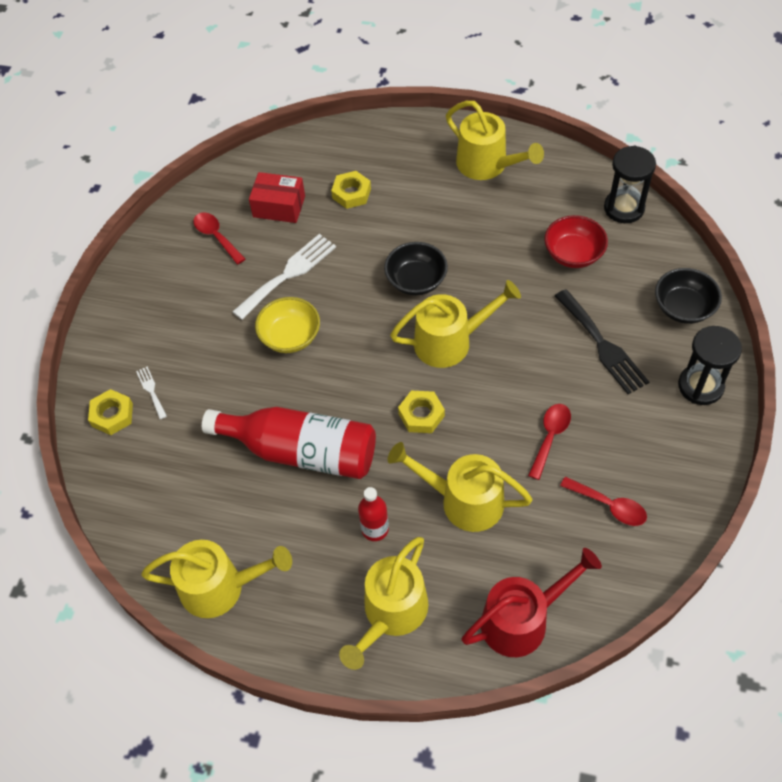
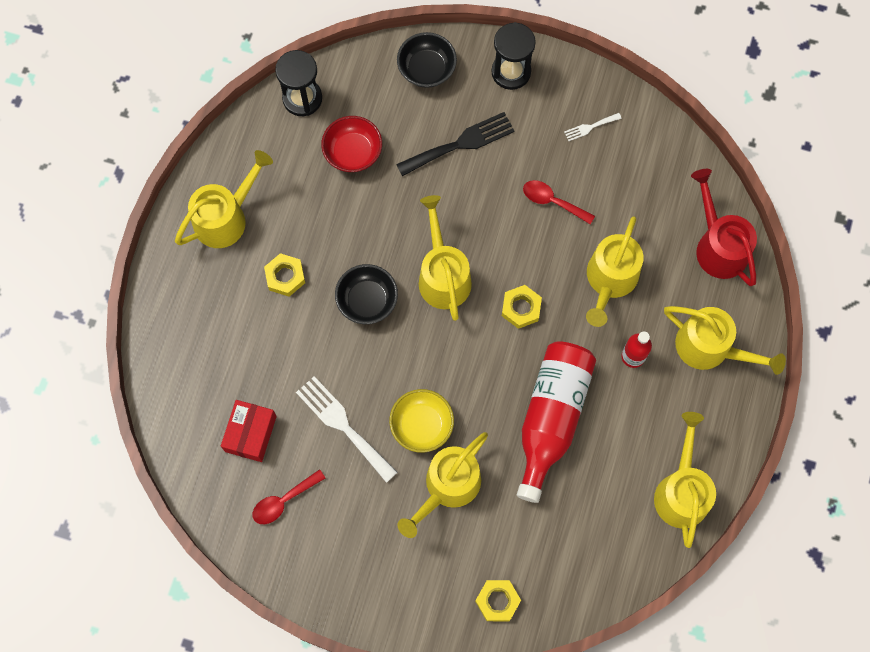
camera: 90 degrees left, 15 degrees up
(151, 390) = (472, 563): white fork -> white fork (590, 127)
(227, 363) = (447, 487): none -> yellow watering can
(351, 193) = (243, 357): yellow nut -> yellow nut (285, 276)
(609, 505) = (621, 164): red spoon -> none

